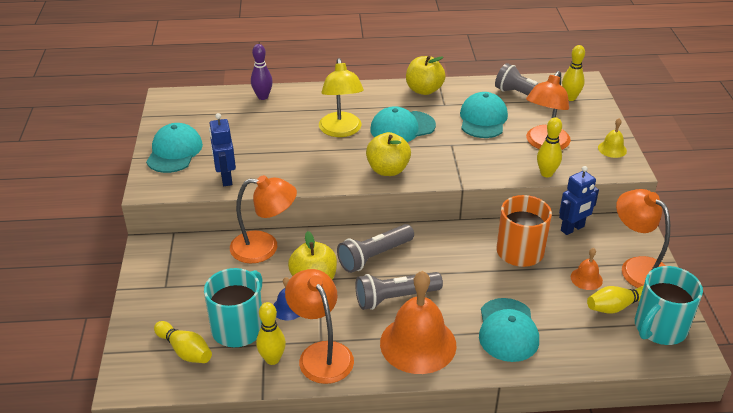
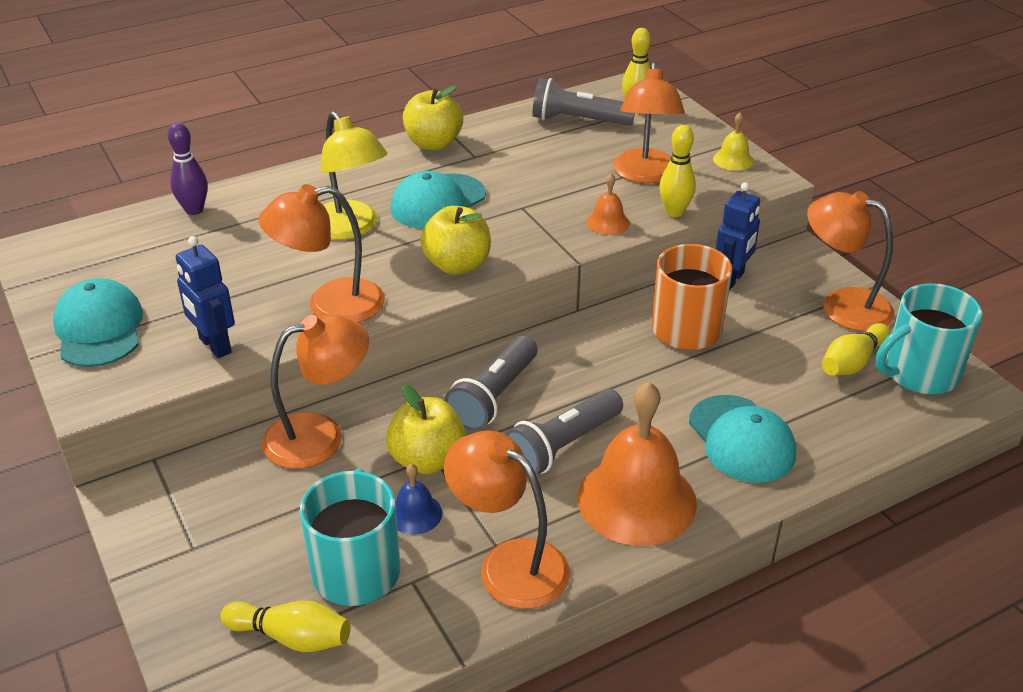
camera: 25 degrees left, 0 degrees up
(272, 359) = (441, 599): yellow bowling pin -> none
(301, 173) = (330, 305): none -> orange lamp
(483, 119) = (542, 163): turquoise cap -> none
(586, 278) = (792, 338): orange bell -> orange bell (607, 222)
(659, 328) = (919, 373): turquoise mug -> turquoise mug turned 45 degrees clockwise

